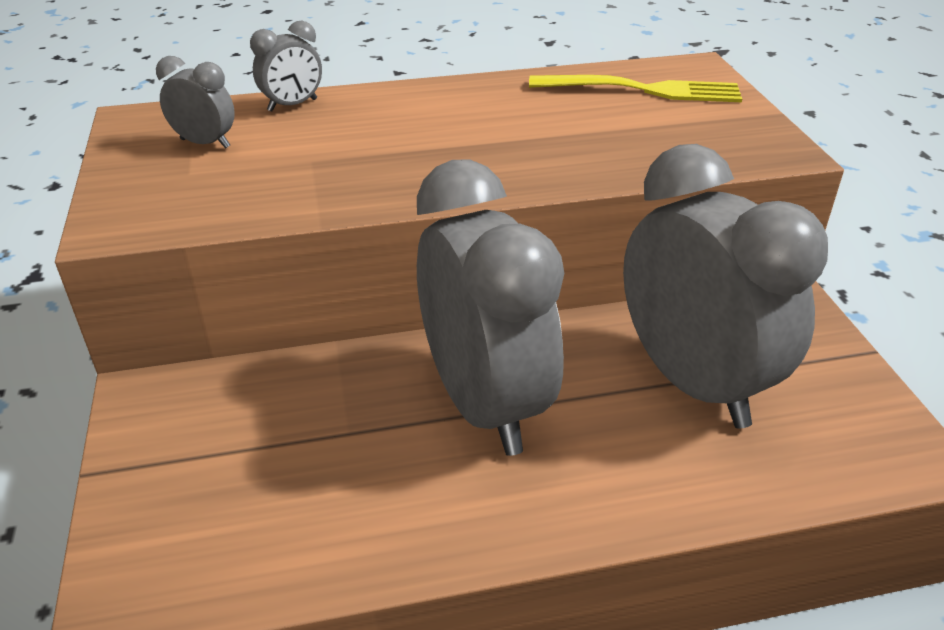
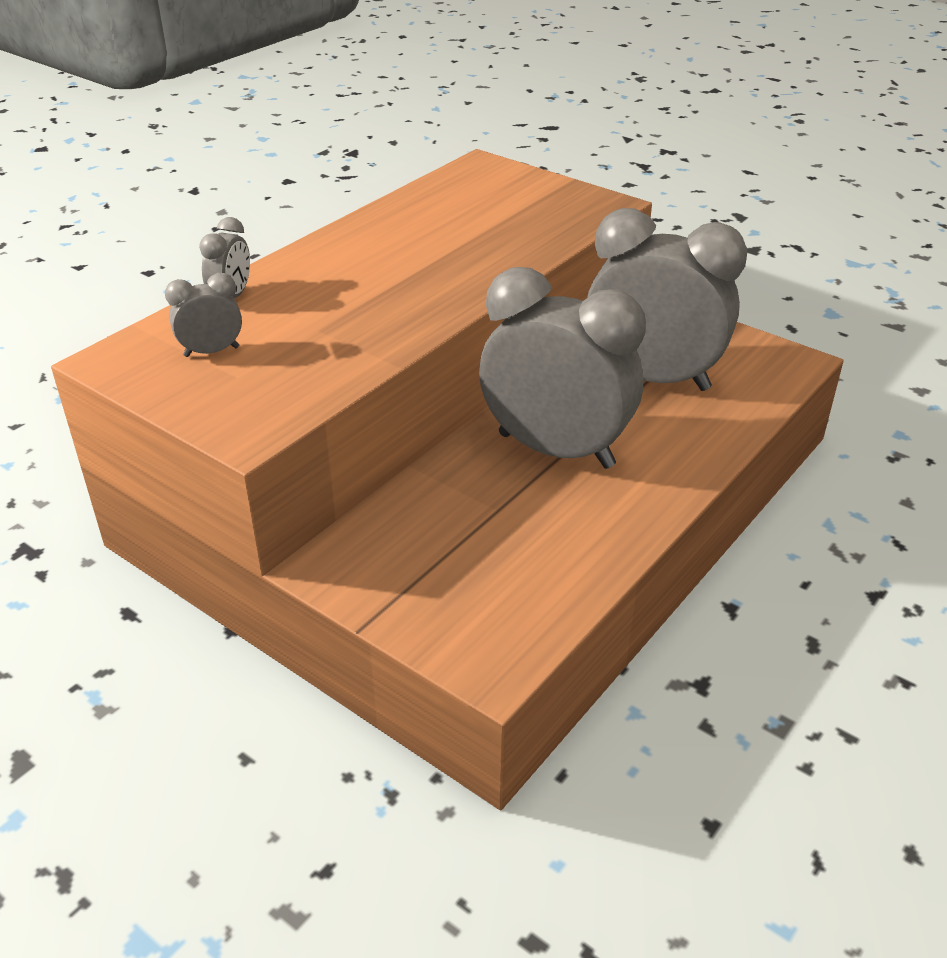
camera: 40 degrees left, 0 degrees up
(642, 90) = (470, 193): yellow fork -> none

